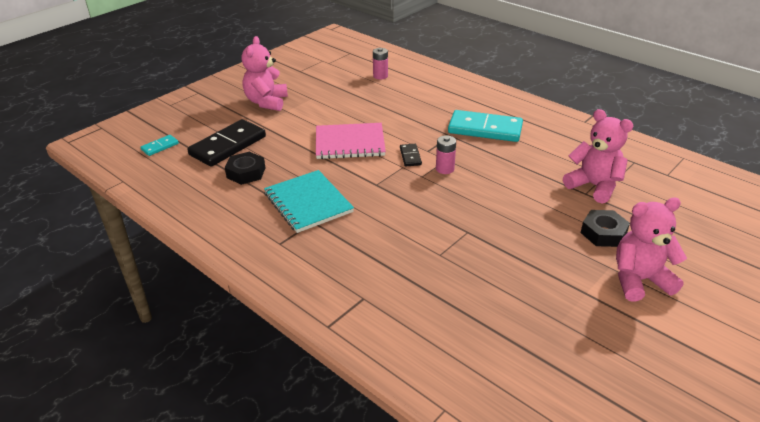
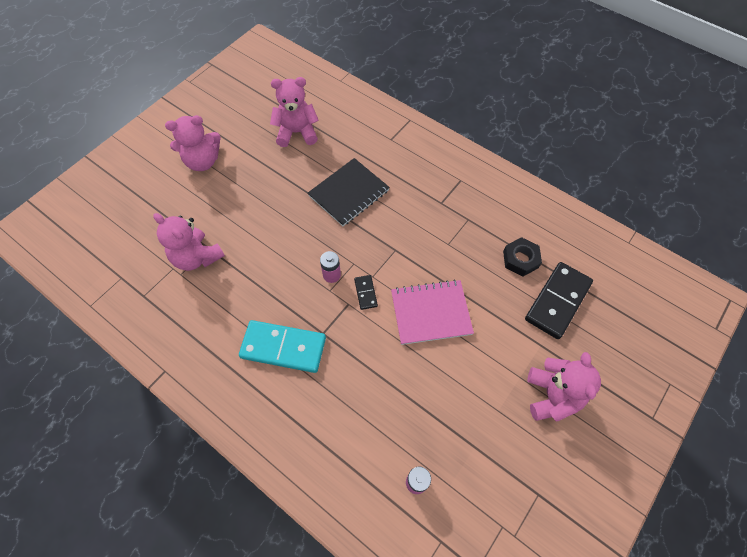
camera: 175 degrees right, 25 degrees up
(160, 146) = (627, 296): turquoise domino -> none
(308, 203) = (451, 223): turquoise notebook -> none
(427, 235) = (349, 193): none -> black notebook
(509, 314) = (297, 132): none -> pink teddy bear
(603, 233) = (211, 202): black nut -> none

